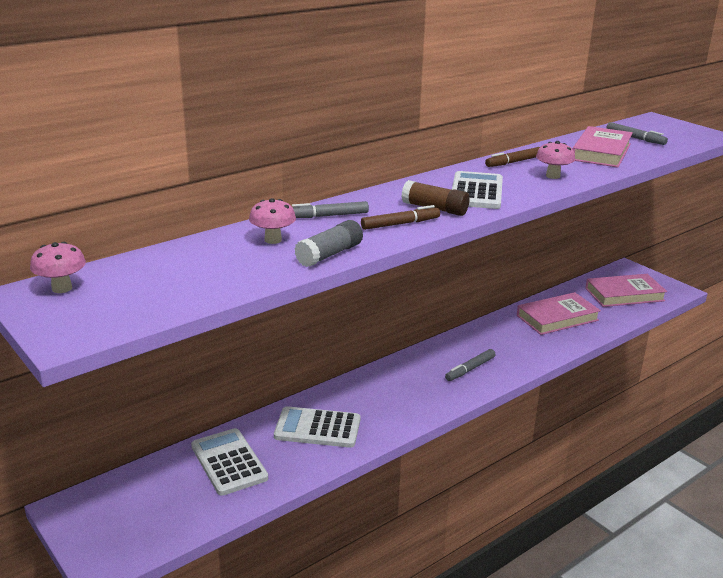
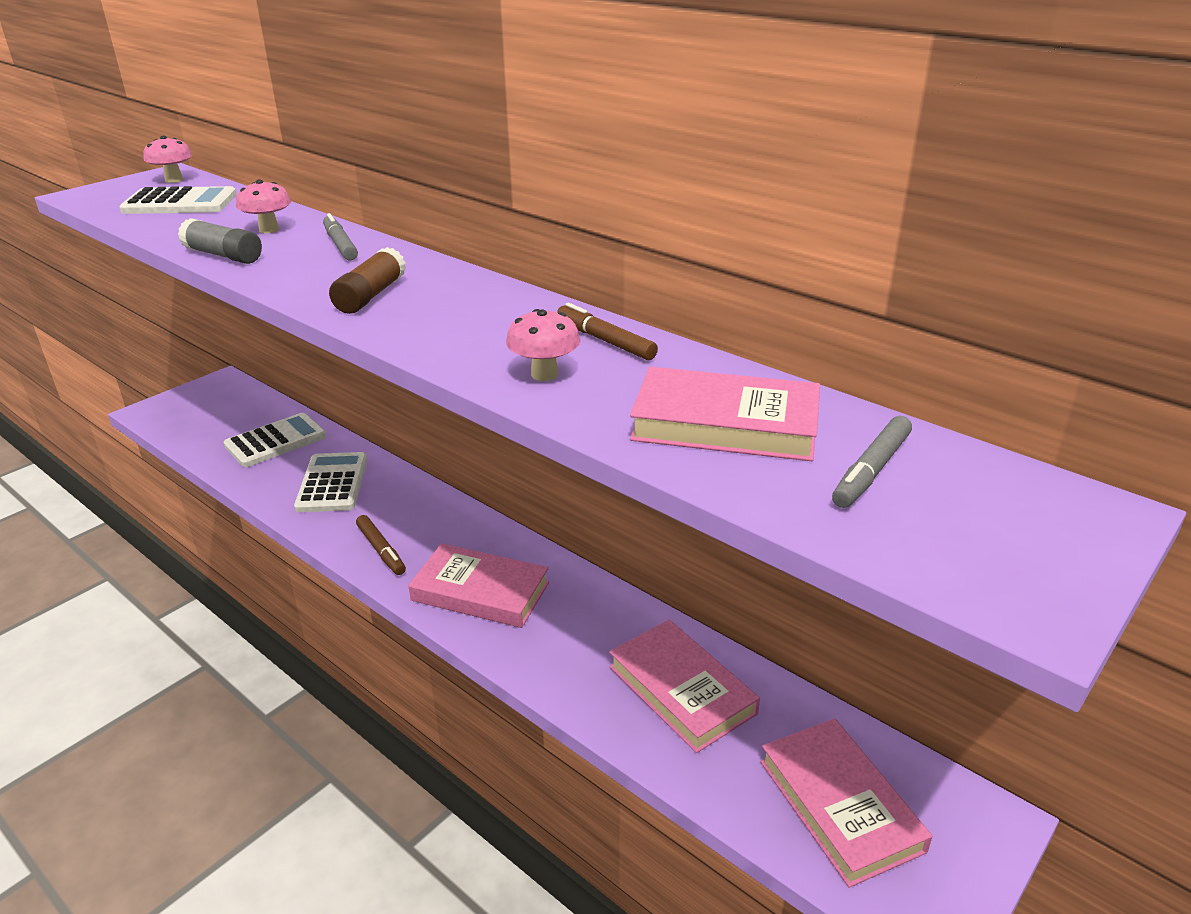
camera: 80 degrees right, 5 degrees up
(400, 224) = (313, 280): brown marker -> brown marker (381, 550)
(470, 369) = (480, 591): grey marker -> pink book
(476, 192) = (446, 318): white calculator -> white calculator (180, 203)

